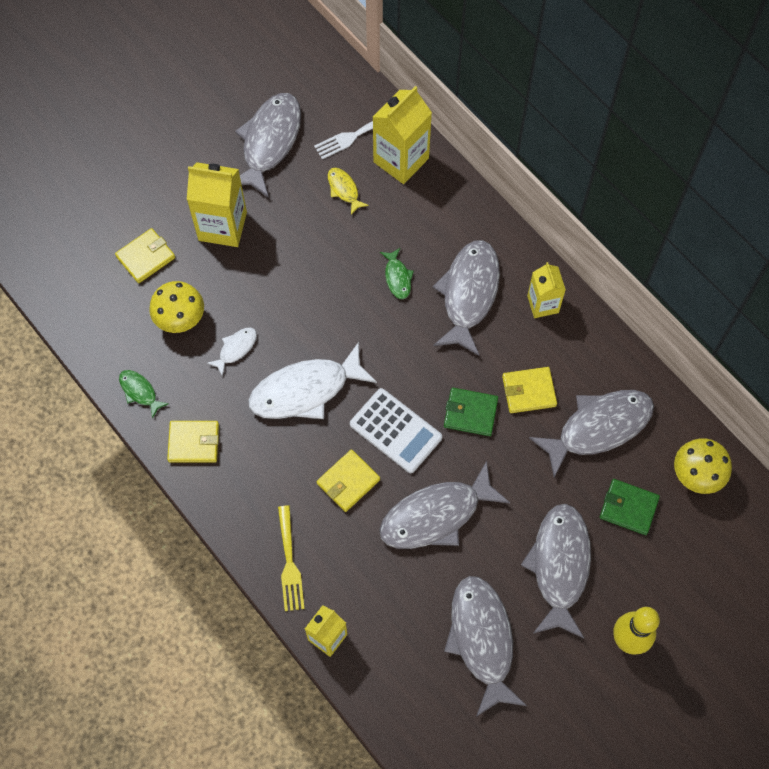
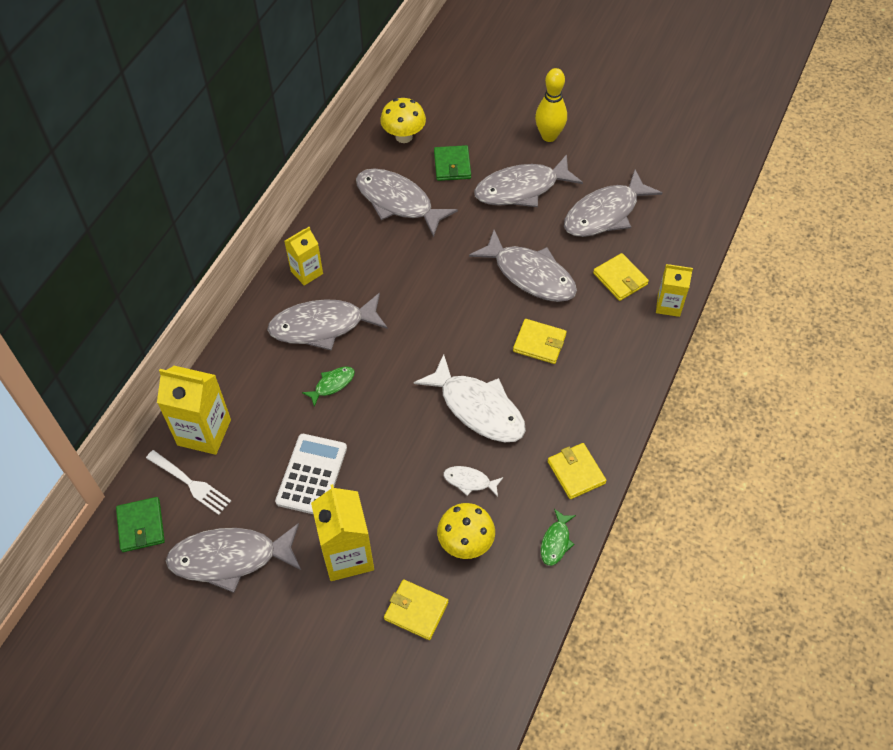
camera: 115 degrees left, 10 degrees down
(289, 563) = (630, 354): yellow fork -> none
(344, 189) = (258, 466): yellow fish -> none
(395, 431) = (477, 328): white calculator -> white calculator (312, 475)
(470, 413) = (432, 285): green wallet -> green wallet (141, 526)
(529, 391) = (391, 254): yellow wallet -> yellow wallet (620, 279)

